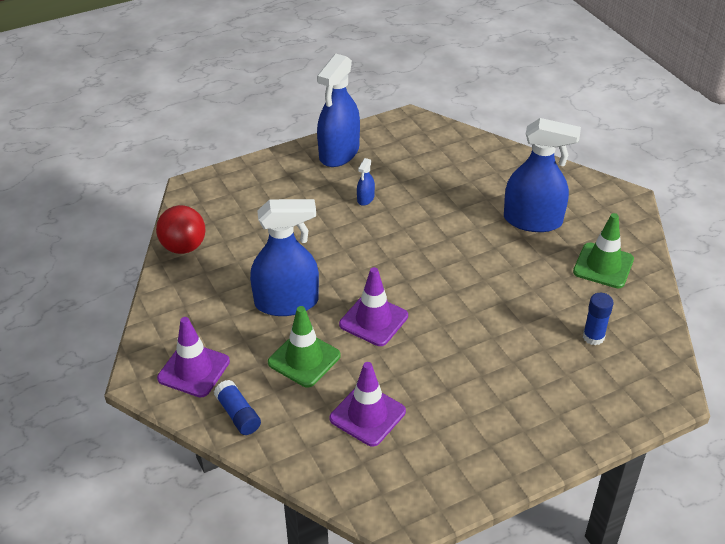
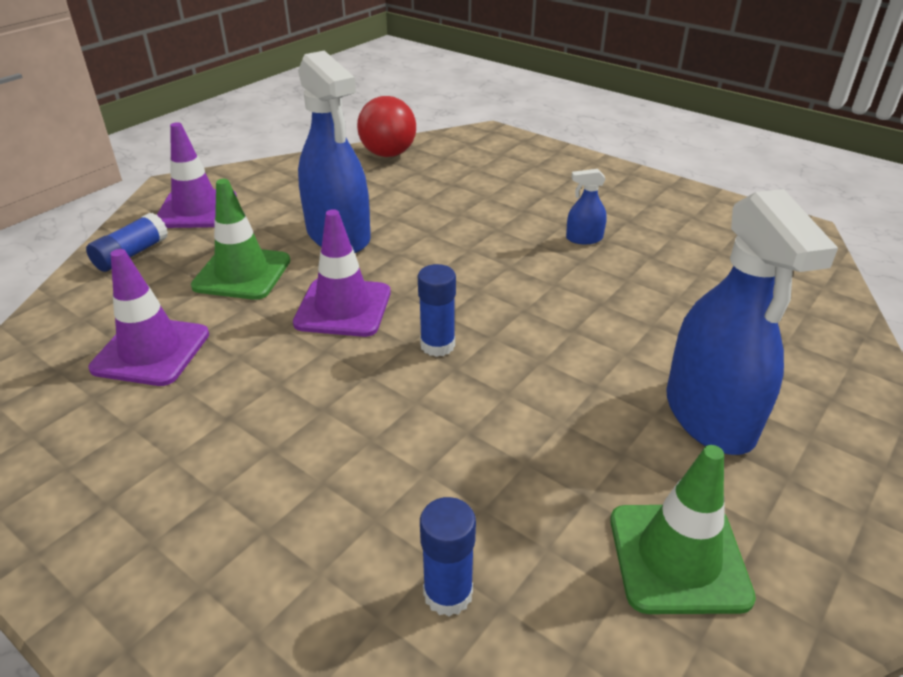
camera: 65 degrees right, 5 degrees down
(339, 153) = (652, 197): blue spray bottle -> none
(432, 291) = (437, 345): none -> blue glue stick

